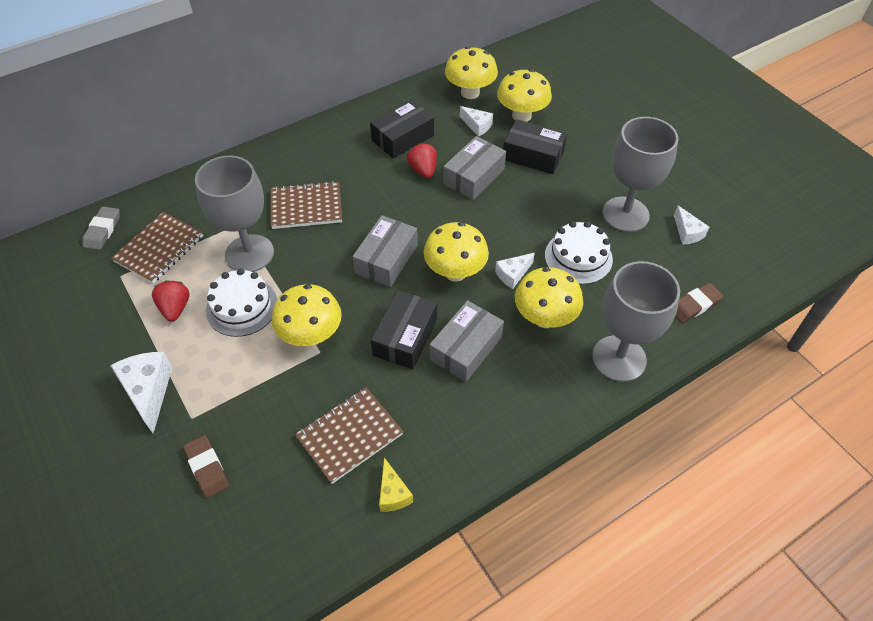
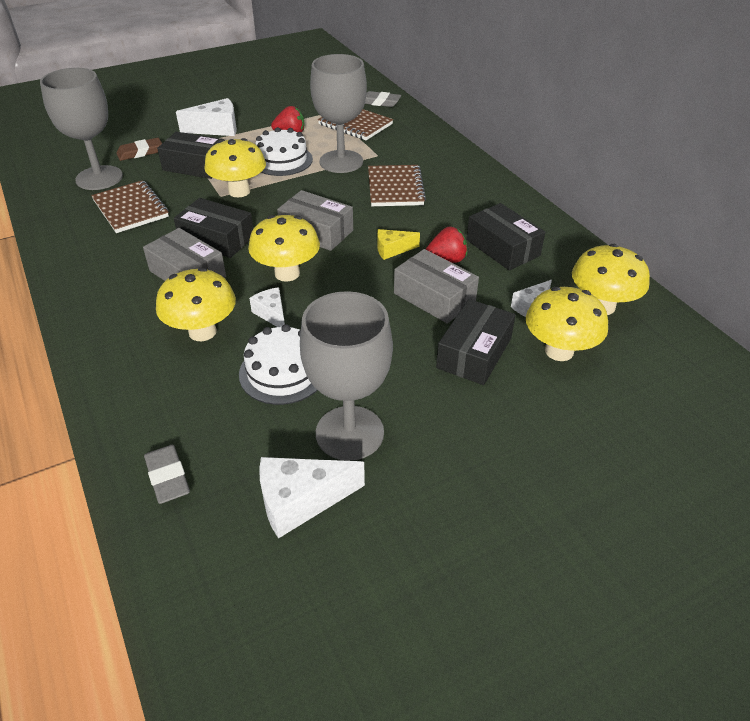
camera: 95 degrees right, 10 degrees down
(249, 393) = (195, 166): none -> black box
(393, 493) = (66, 228): yellow cheese -> yellow cheese (392, 249)
(619, 358) = (122, 384): grey goblet -> grey goblet (99, 178)
(687, 232) = (300, 501): white cheese -> white cheese, size x1.67
(694, 305) = (168, 477): brown eraser -> grey eraser

